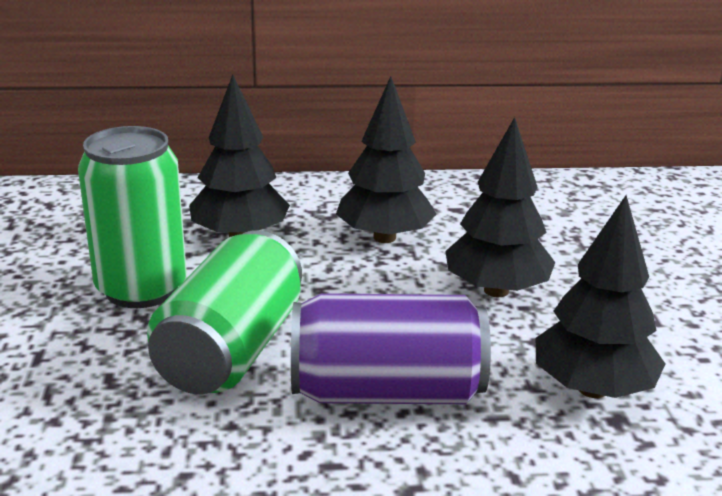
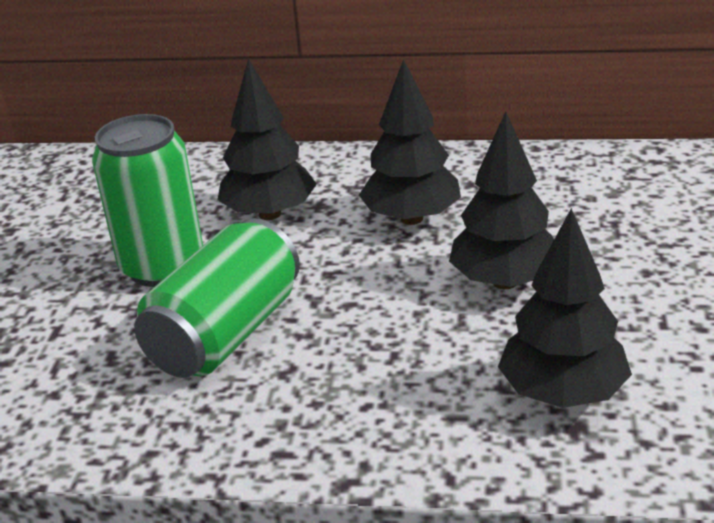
camera: 15 degrees right, 5 degrees up
(386, 392) = (357, 384): purple can -> none

